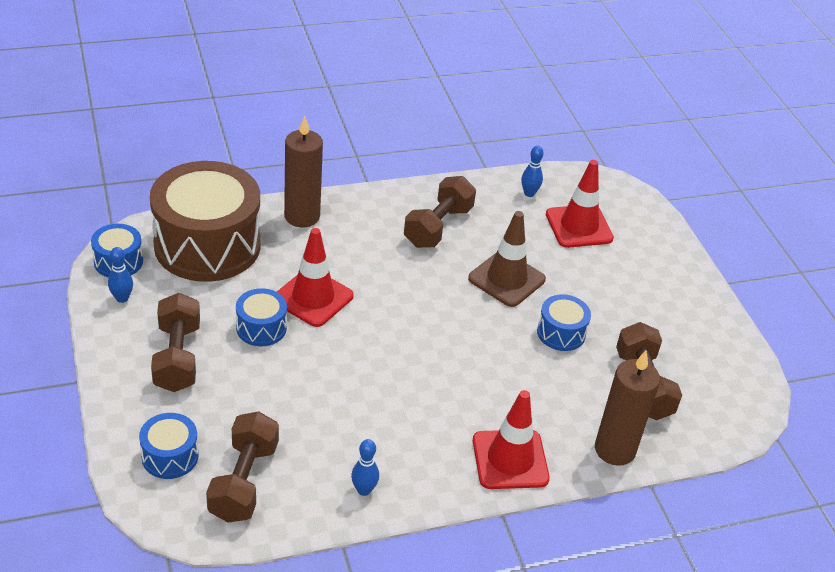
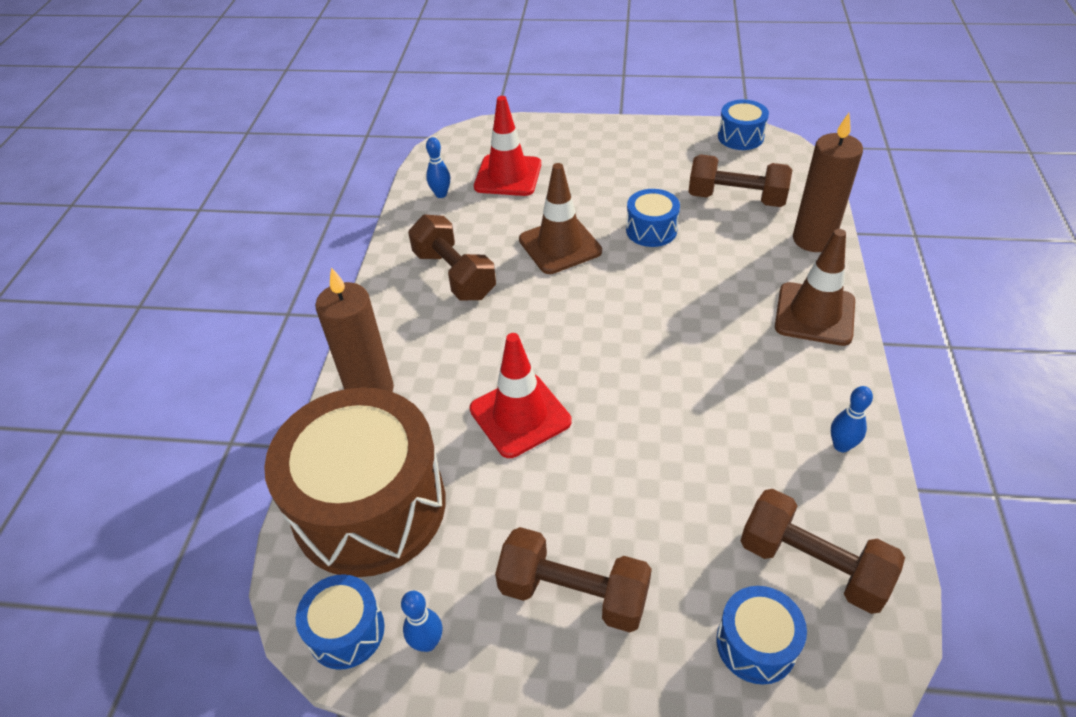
camera: 60 degrees left, 5 degrees up
(261, 328) = (552, 482): blue drum -> blue drum (740, 137)
(510, 460) = (814, 314): red traffic cone -> brown traffic cone

